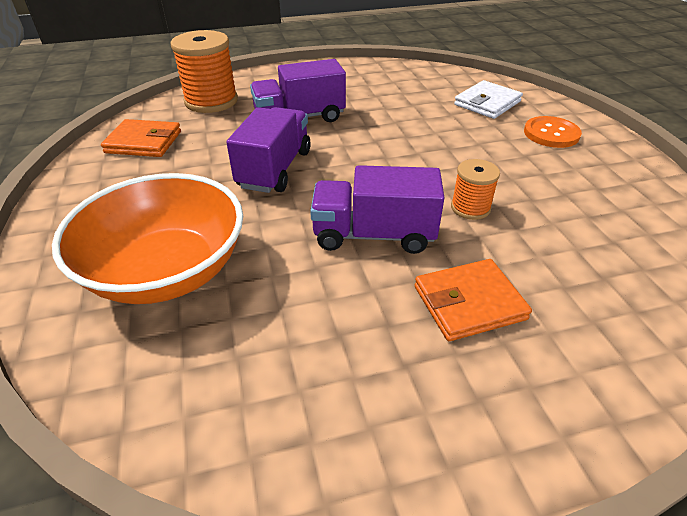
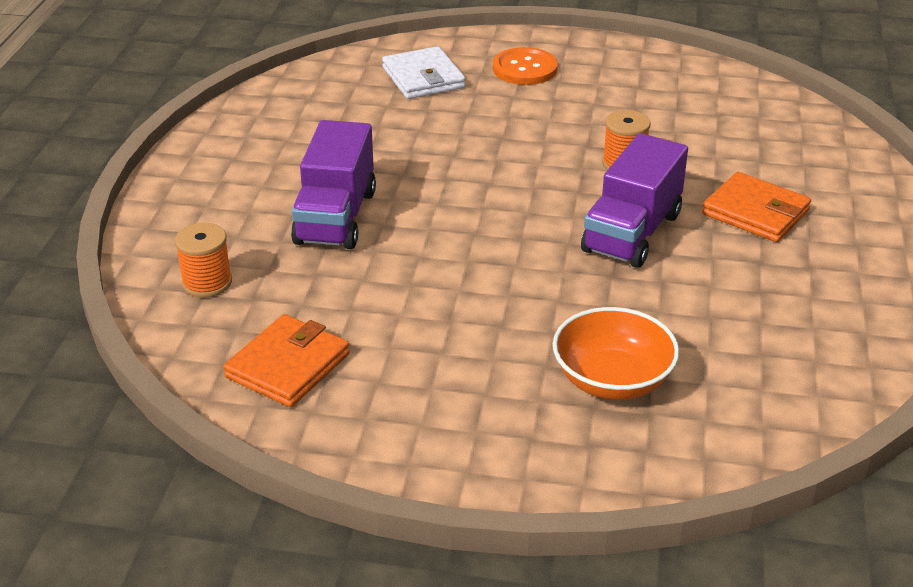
camera: 65 degrees left, 5 degrees down
(167, 271) = (612, 380): orange bowl -> orange bowl, size x0.62
(211, 101) = (207, 283): orange spool -> orange spool, size x0.55
(275, 169) = (456, 266): purple truck -> none
(469, 303) = (755, 212): orange wallet -> orange wallet turned 60 degrees counterclockwise

